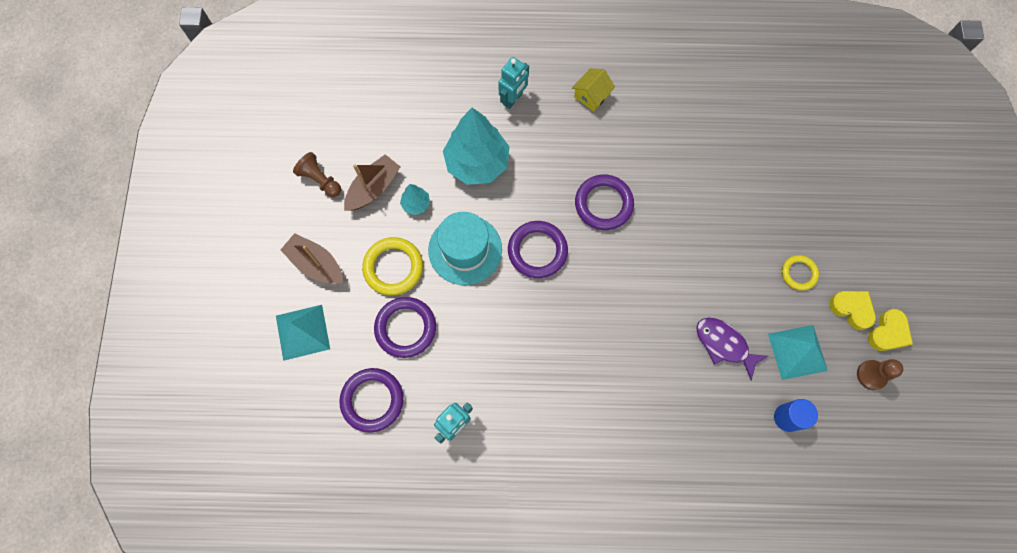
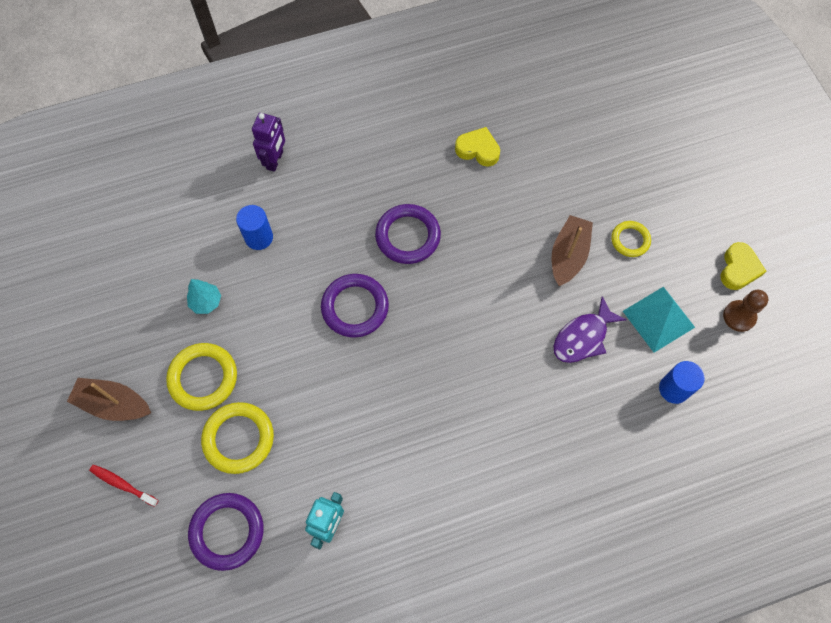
camera: 20 degrees left, 5 degrees down
(303, 332) = (122, 484): turquoise pyramid -> red toothbrush
(320, 180) = (89, 311): brown pawn -> none
(373, 188) = (153, 301): brown boat -> brown boat (568, 255)
(405, 328) = (238, 439): purple ring -> yellow ring
(465, 249) = (276, 332): turquoise hat -> none
(477, 163) = (259, 237): turquoise tree -> blue cylinder
(513, 99) = (275, 160): turquoise robot -> purple robot
(591, 95) = (356, 131): yellow house -> none
(724, 345) = (583, 337): purple fish -> purple fish turned 60 degrees counterclockwise
(851, 309) = (695, 258): yellow heart -> yellow heart (478, 150)

